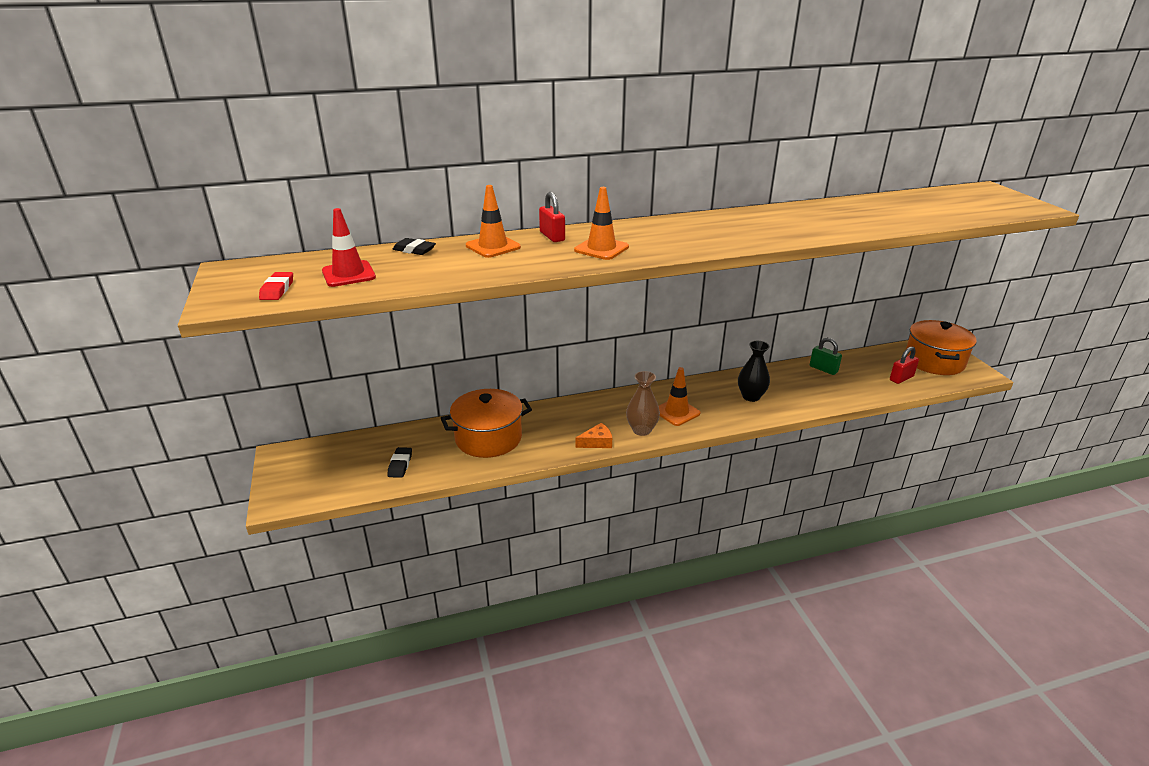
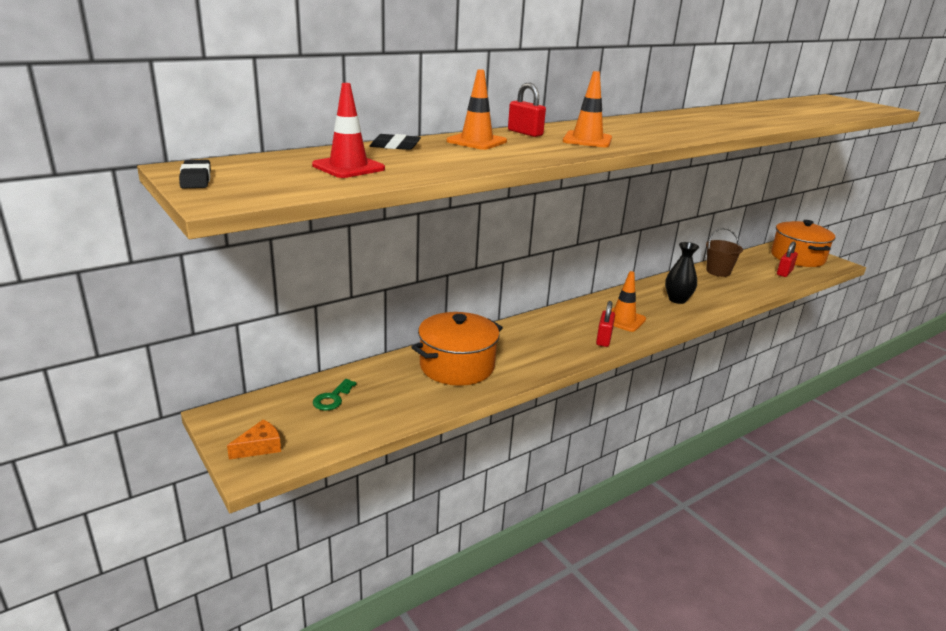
camera: 20 degrees left, 5 degrees down
(277, 290) = (279, 183): red eraser -> none
(370, 452) = (332, 398): none -> green key
(400, 465) = (378, 405): black eraser -> black eraser (196, 179)
(597, 442) = (570, 355): orange cheese -> orange cheese (260, 447)
(641, 430) = (604, 339): brown vase -> red padlock
(823, 369) = (718, 271): green padlock -> brown bucket

